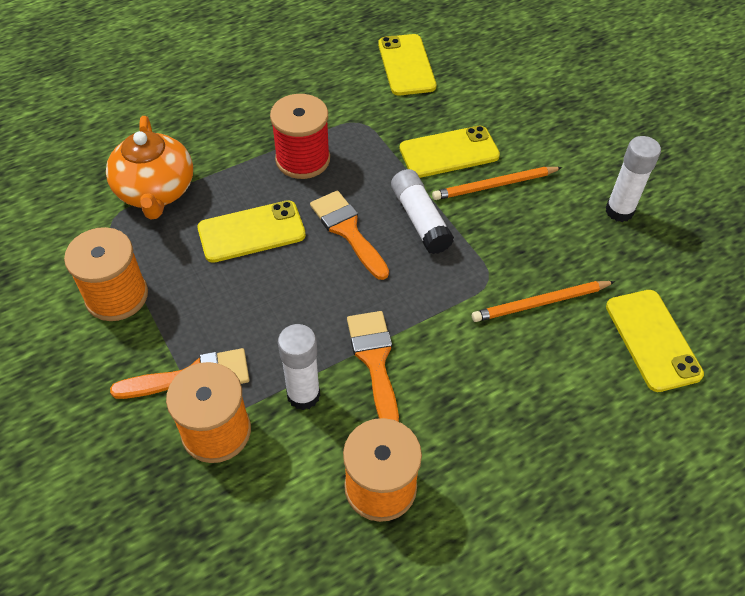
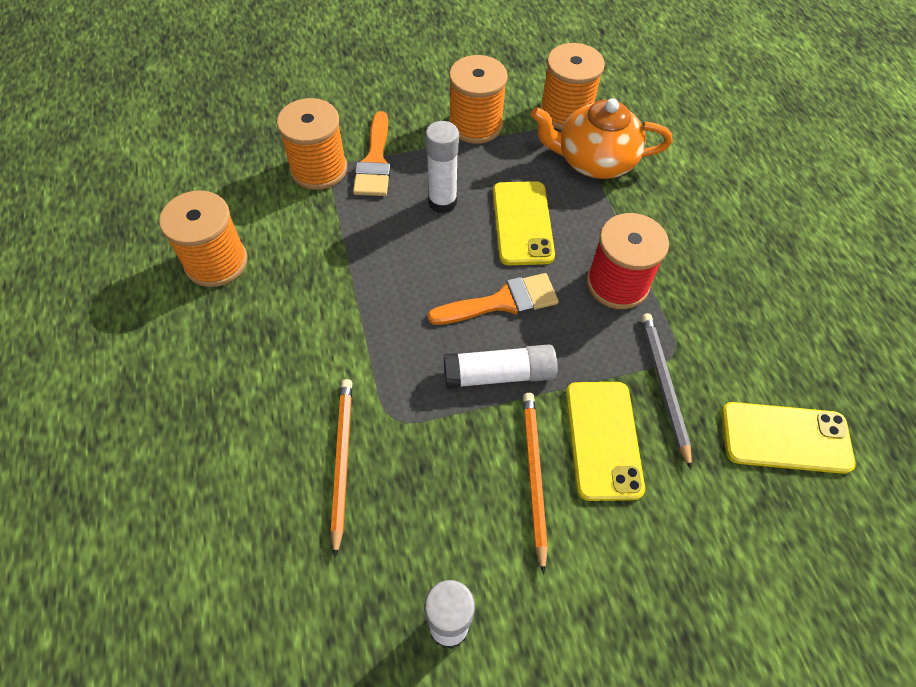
camera: 105 degrees right, 5 degrees up
(86, 222) = (566, 112): none -> orange spool
(303, 395) = (325, 228): white glue stick -> white glue stick (442, 202)
(374, 360) = (336, 287): orange brush -> none
(391, 125) = (663, 386): none -> grey pencil
(652, 340) = (244, 568): yellow phone -> none

